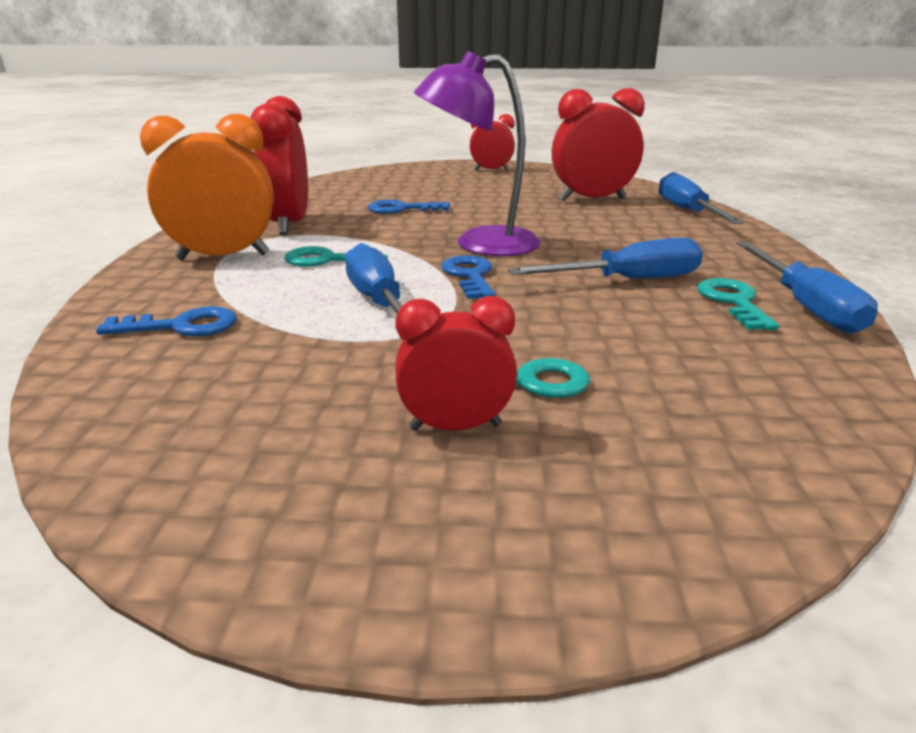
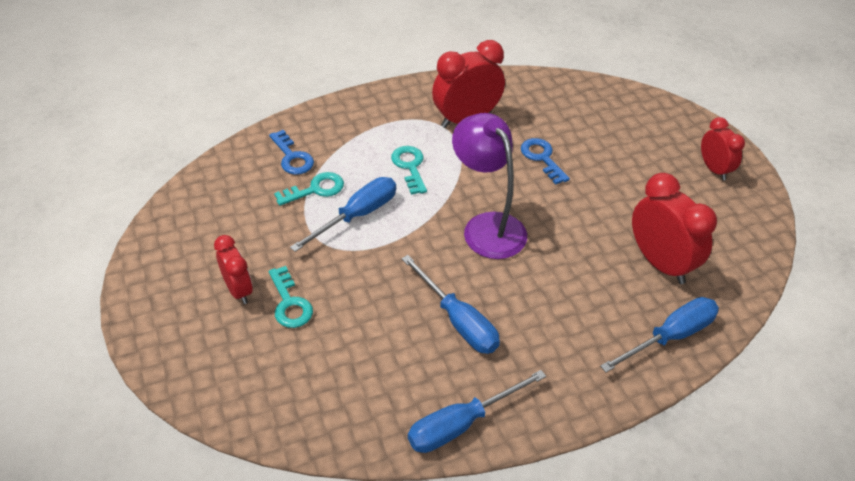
camera: 65 degrees right, 20 degrees up
(223, 257) = (390, 122): orange clock -> none
(470, 276) = (421, 240): blue key -> none
(733, 302) = (448, 383): turquoise key -> turquoise key (316, 189)

